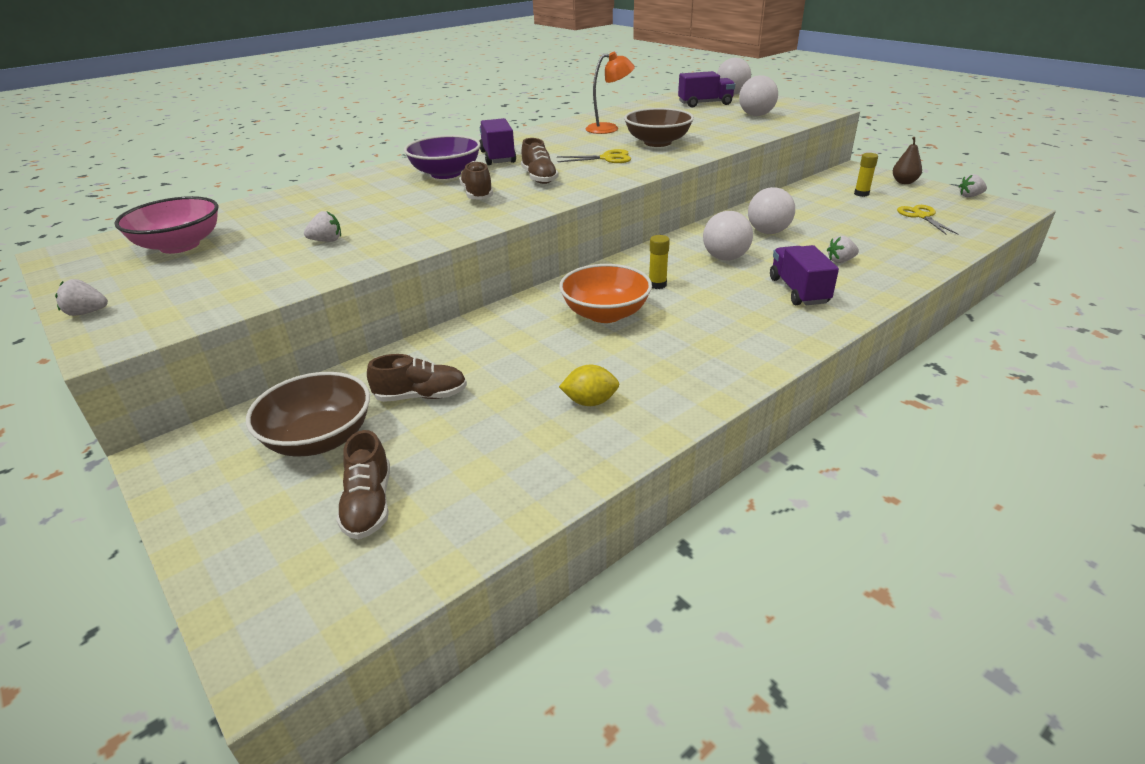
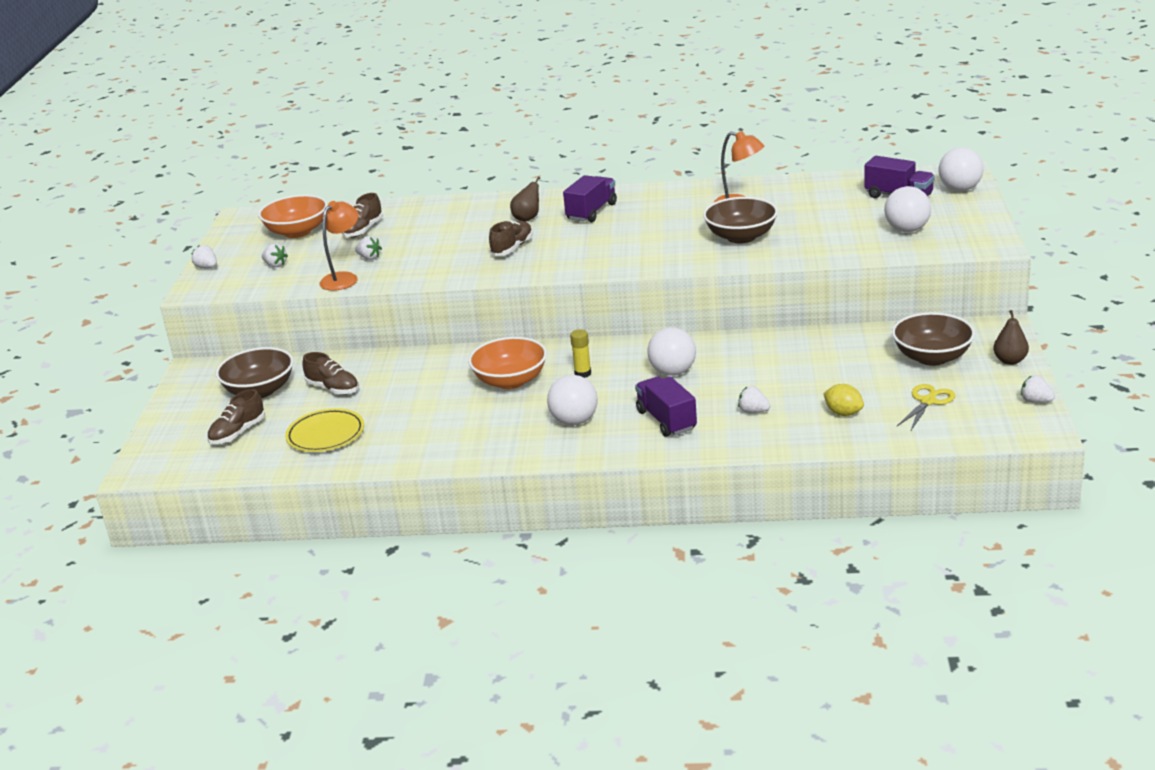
camera: 45 degrees right, 5 degrees down
(180, 245) = (297, 232): pink bowl -> orange bowl
(202, 281) = (275, 265): none -> white strawberry
(328, 265) = (344, 278): none -> orange lamp
(446, 174) = (527, 218): purple bowl -> brown pear
(501, 448) = (326, 435): none -> yellow plate
(539, 178) = (579, 246): brown shoe -> brown shoe (363, 230)
(590, 402) = (405, 432): yellow lemon -> yellow lemon (843, 413)
(607, 158) = (665, 242): yellow scissors -> none
(768, 232) = (756, 363): white ball -> white ball (574, 421)
(798, 291) = (666, 420): purple truck -> purple truck turned 60 degrees counterclockwise
(861, 194) = (932, 357): yellow glue stick -> brown bowl

